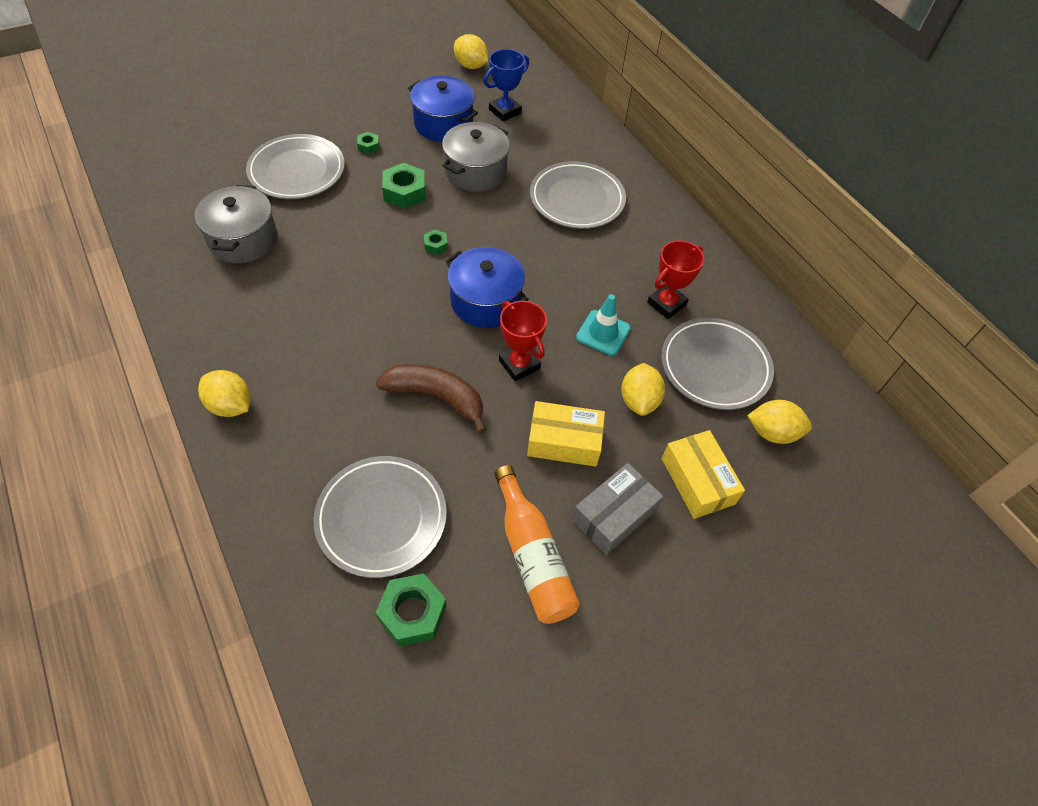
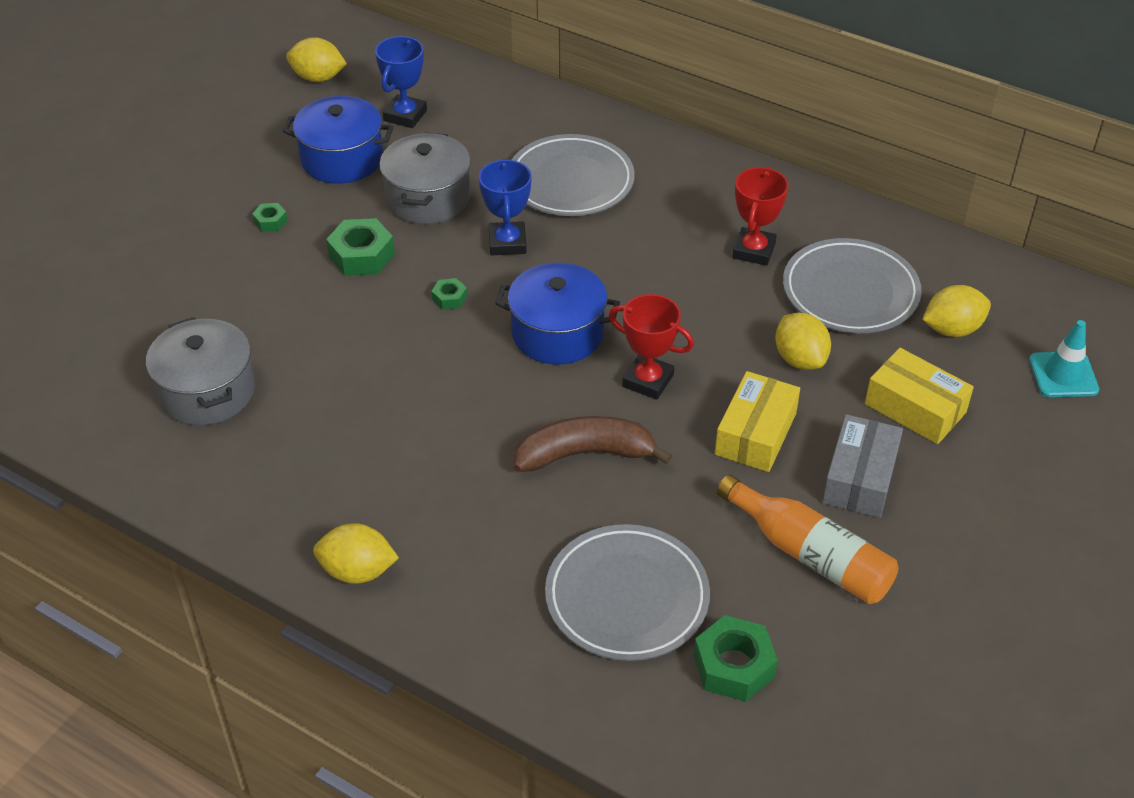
camera: 25 degrees left, 10 degrees down
(297, 171) = (204, 286): grey plate -> none
(502, 224) = (507, 243): none -> blue trophy
(564, 441) = (755, 434): yellow box -> yellow box turned 45 degrees counterclockwise
(603, 333) = (710, 309): turquoise traffic cone -> turquoise traffic cone (1063, 375)

